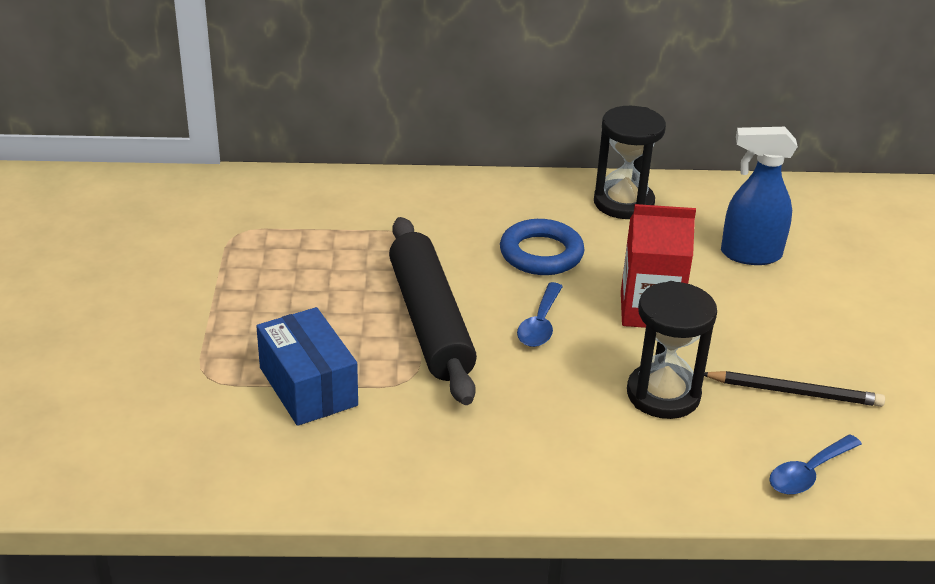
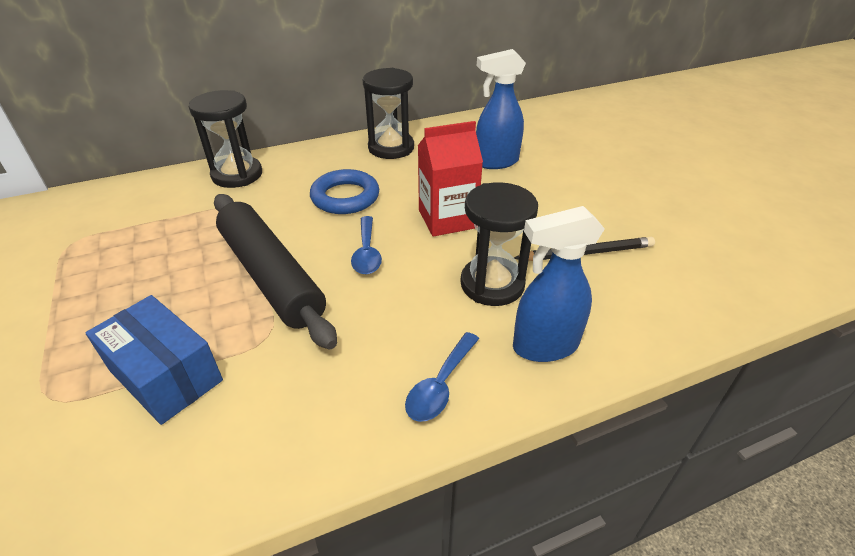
camera: 20 degrees left, 5 degrees up
(426, 195) = (237, 175): none -> black hourglass
(684, 468) = (544, 346): none -> blue spray bottle
(808, 473) = (639, 318): blue spoon -> blue spoon (440, 385)

